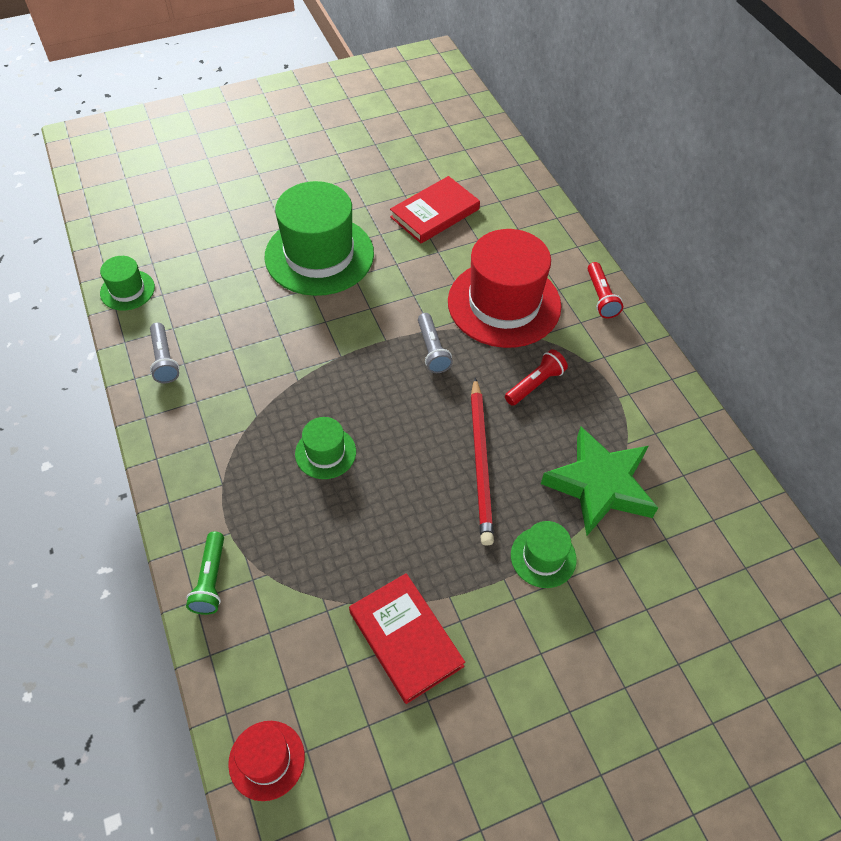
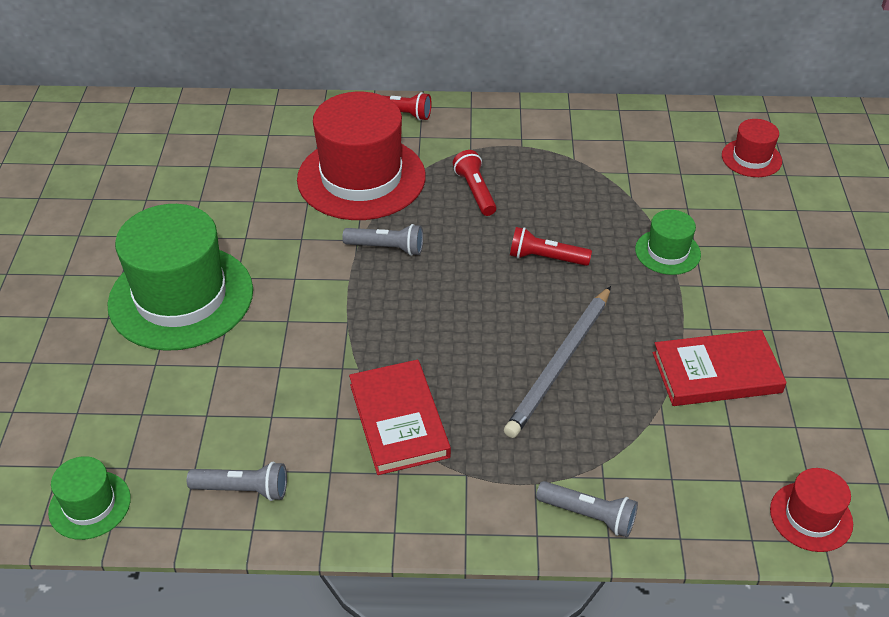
camera: 65 degrees left, 10 degrees down
(211, 580) = (588, 515): green flashlight -> grey flashlight
(325, 453) = (471, 371): green hat -> none
(361, 511) = (560, 364): none -> grey pencil
(435, 213) = (195, 185): red book -> red book (399, 420)
(481, 462) = (546, 258): red pencil -> red flashlight
(599, 485) = (609, 191): green star -> none
(734, 600) = (751, 158): none -> red hat

